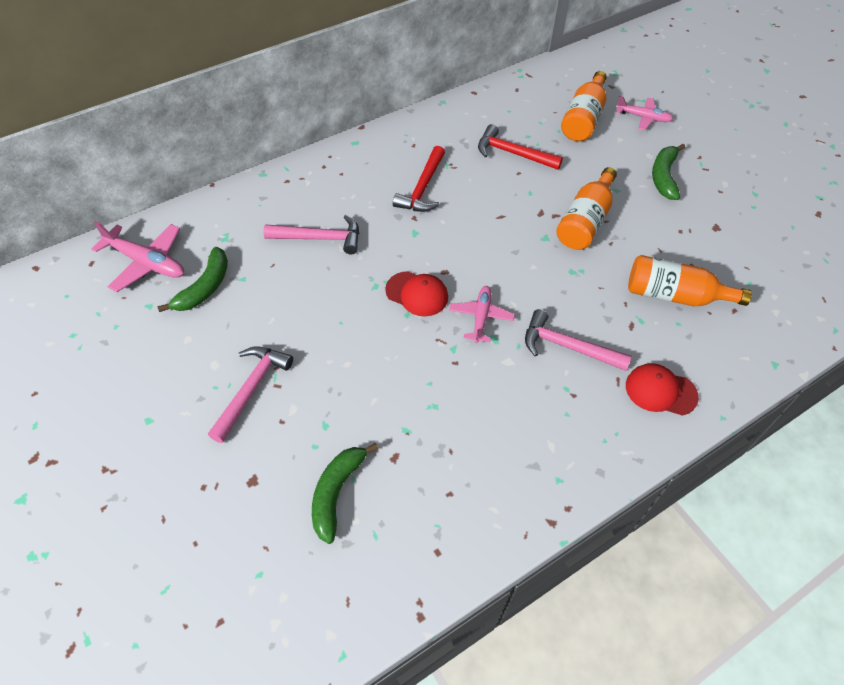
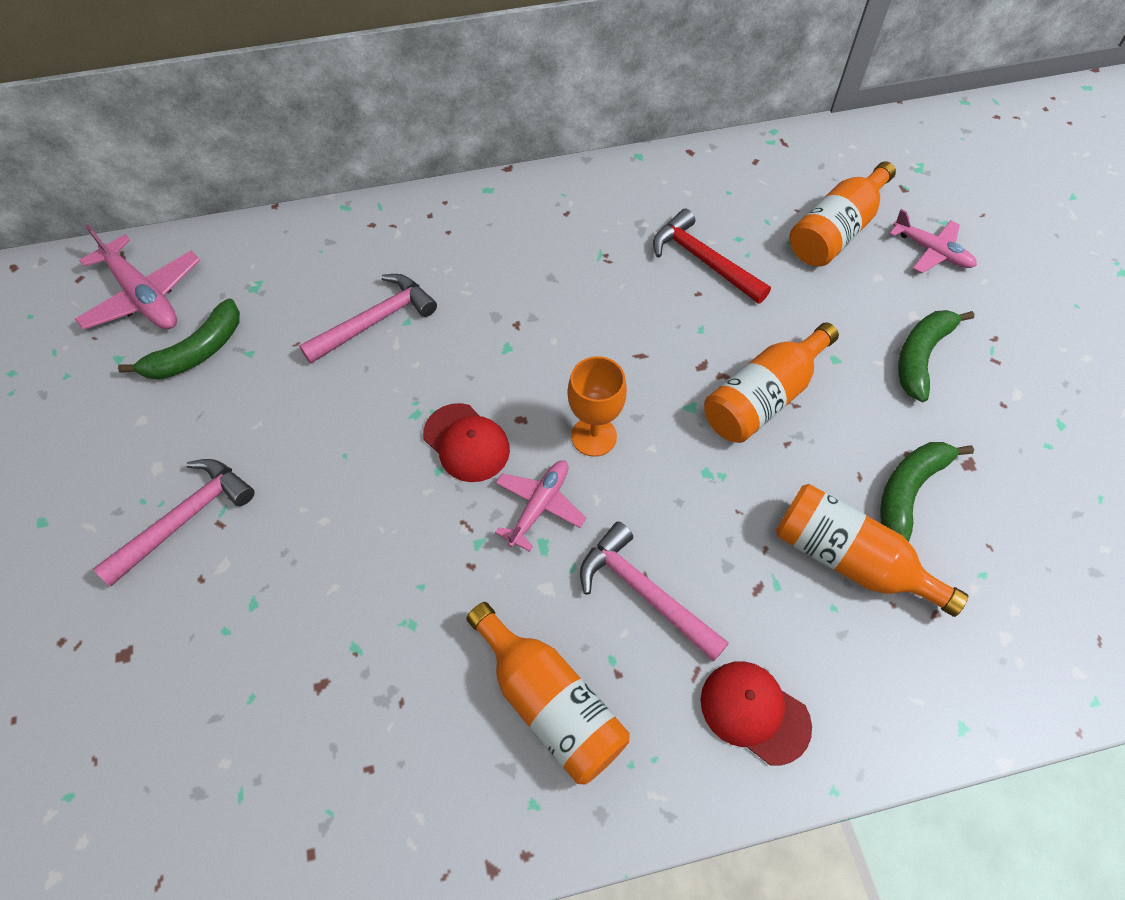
camera: 20 degrees right, 5 degrees up
(320, 238) = (375, 321): pink hammer -> pink hammer turned 60 degrees counterclockwise
(337, 492) = (220, 711): green banana -> green banana (909, 490)
(423, 188) = (549, 282): red hammer -> none
(495, 269) = (594, 436): none -> orange goblet
(541, 423) = (549, 703): none -> orange bottle

